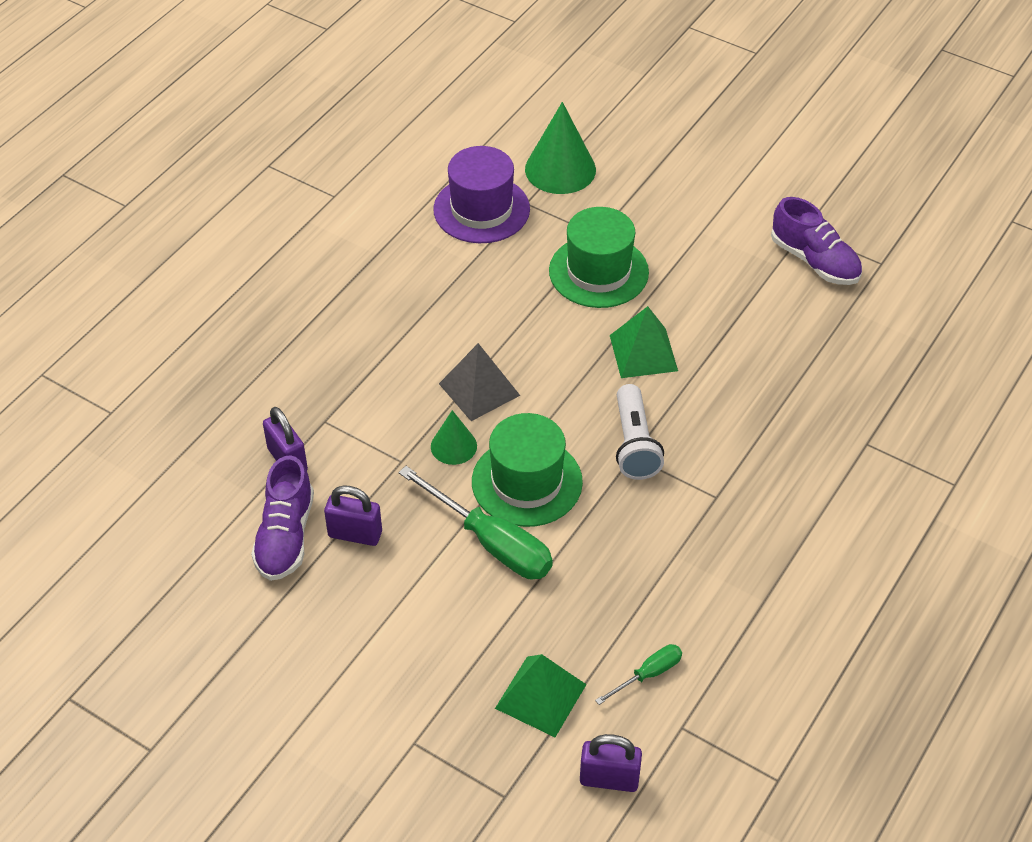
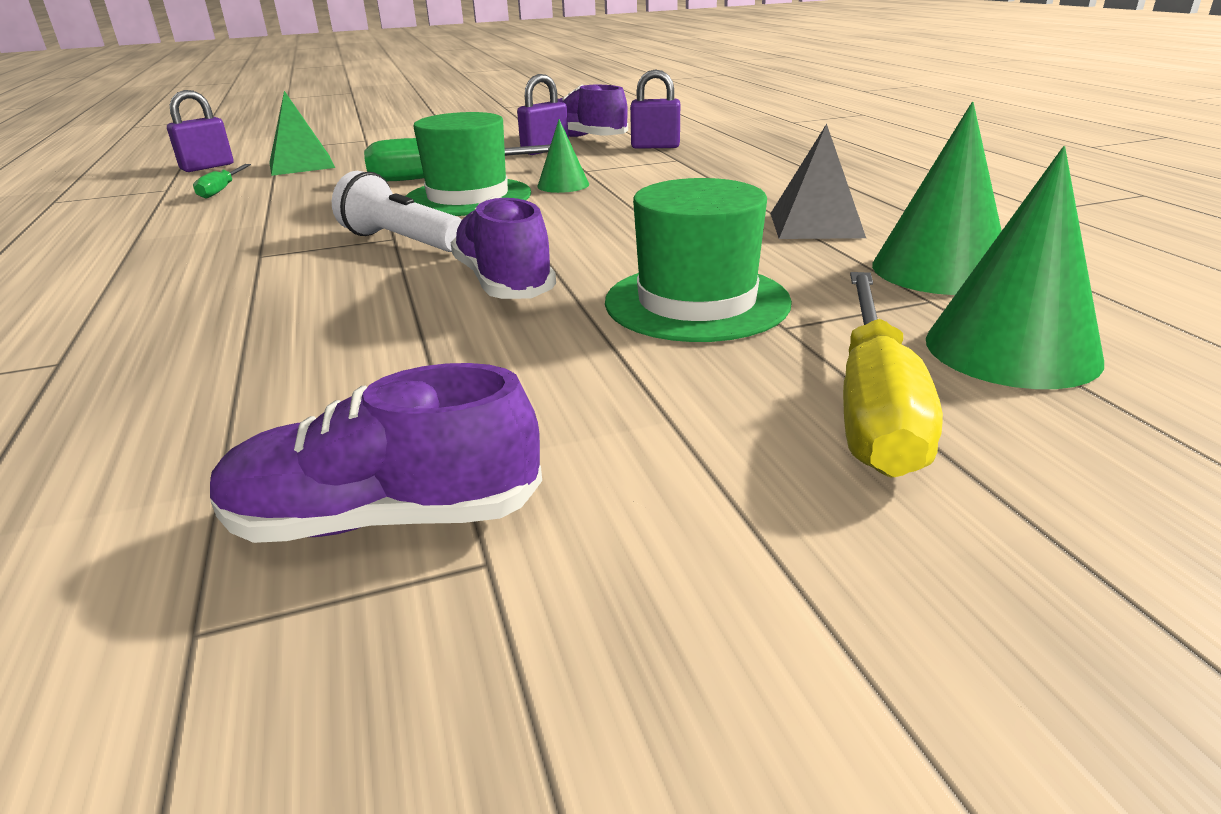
camera: 130 degrees right, 20 degrees down
(479, 389) = (611, 205): grey pyramid -> grey pyramid (816, 225)
(481, 209) = (940, 269): purple hat -> green cone
(641, 189) = (874, 405): none -> yellow screwdriver
(643, 353) = (504, 283): green pyramid -> purple shoe

